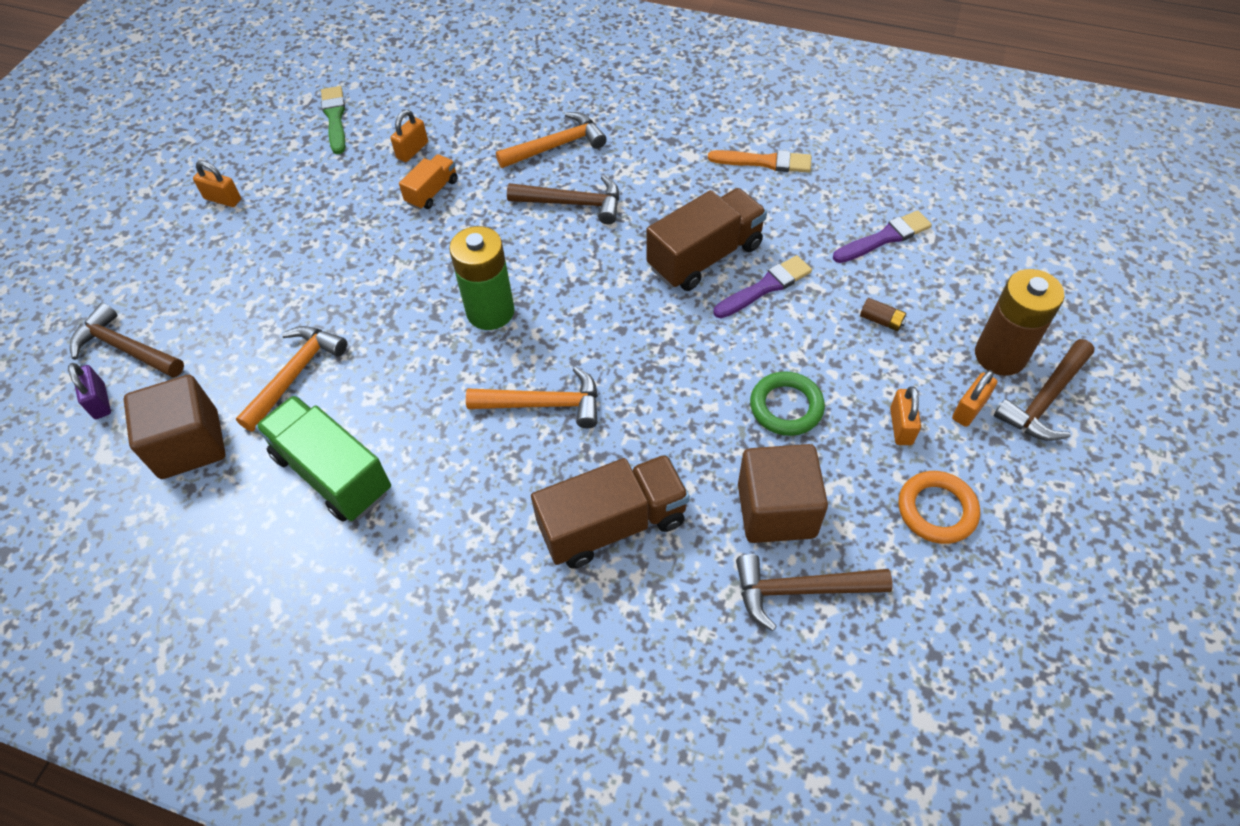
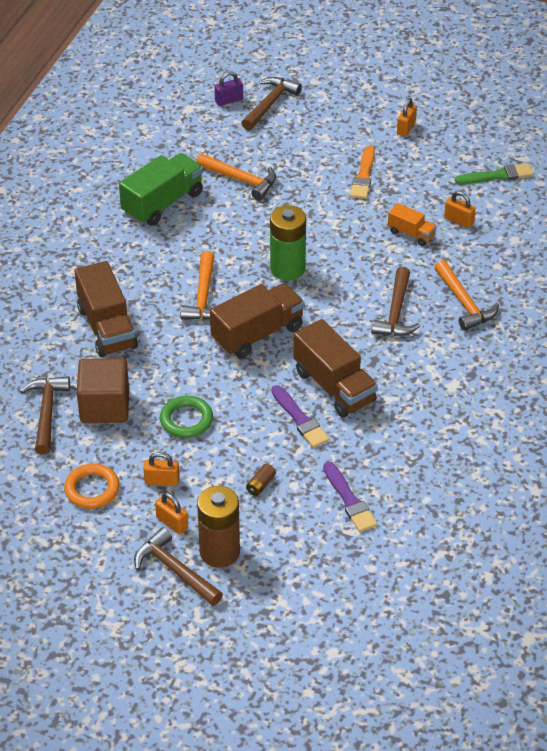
camera: 90 degrees right, 10 degrees down
(189, 444) = (192, 141): brown cube -> none
(617, 338) = (257, 334): none -> brown truck
(764, 162) = (443, 432): orange brush -> orange brush (363, 176)

